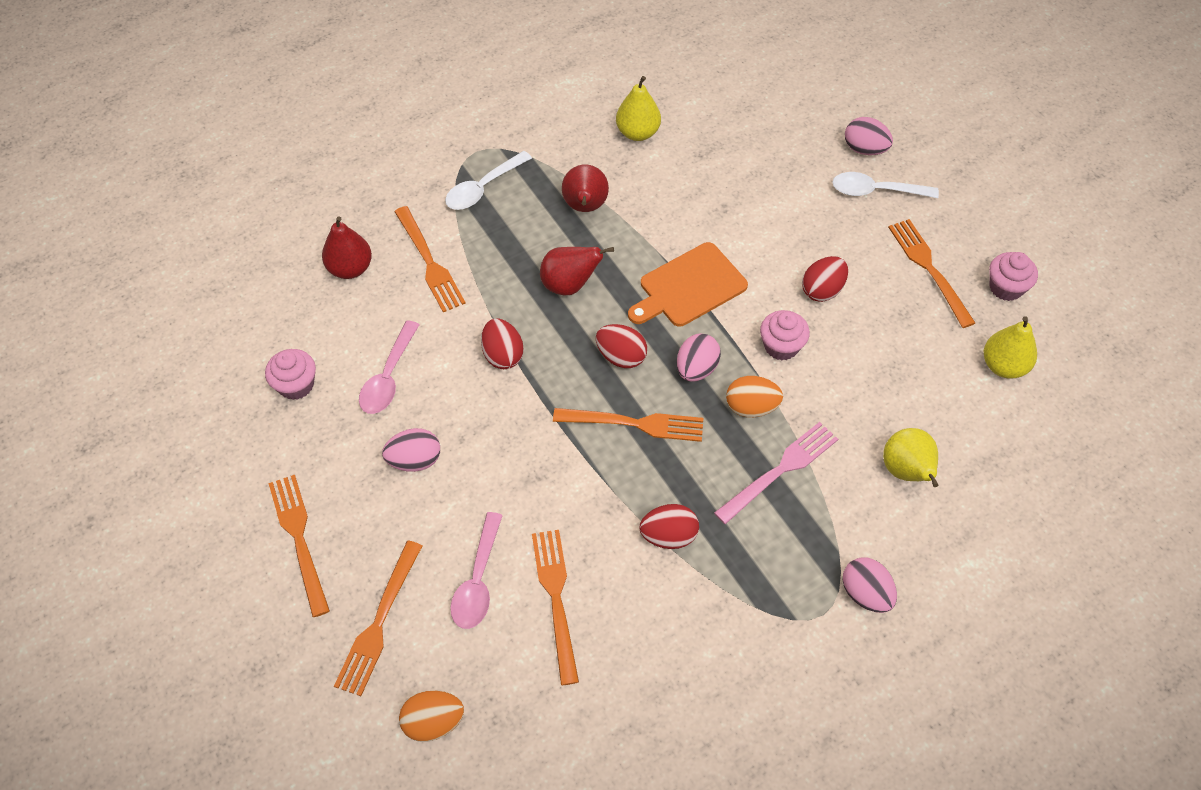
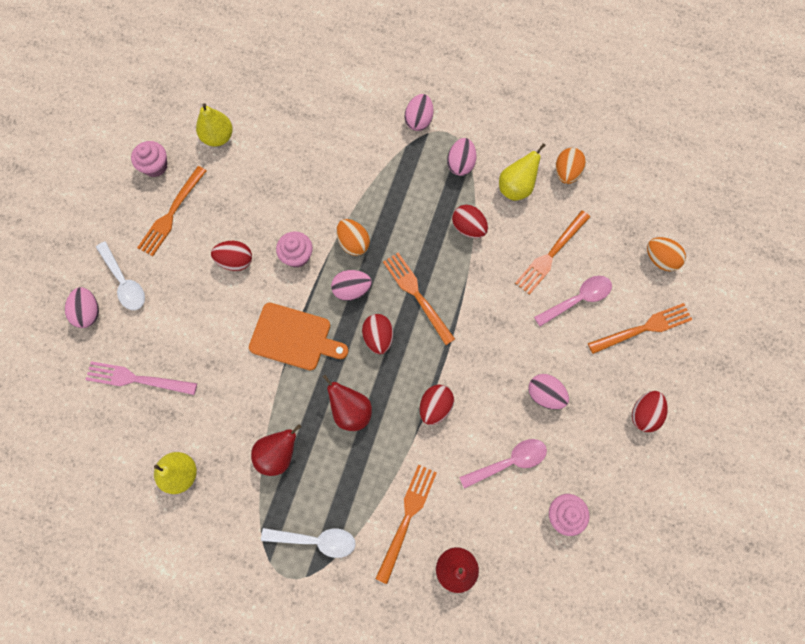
camera: 130 degrees left, 15 degrees up
(299, 538) = (644, 414): orange fork -> red egg
(644, 713) = (566, 173): none -> orange egg
(761, 594) = (460, 164): none -> pink egg
(780, 470) = (381, 202): pink fork -> pink fork (136, 379)
(906, 471) = (330, 143): yellow pear -> yellow pear (516, 187)

